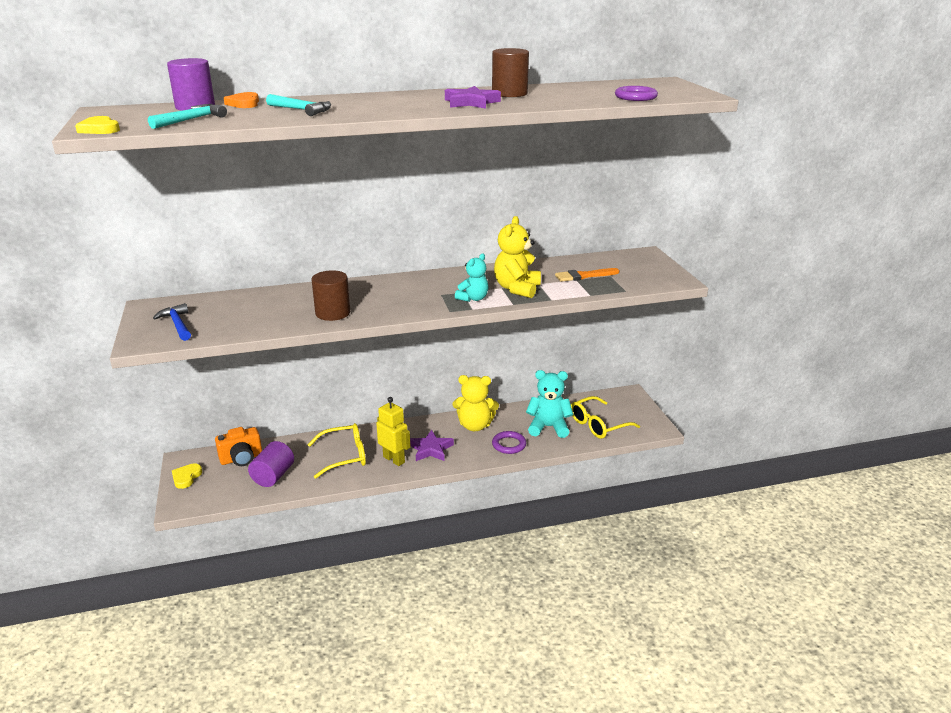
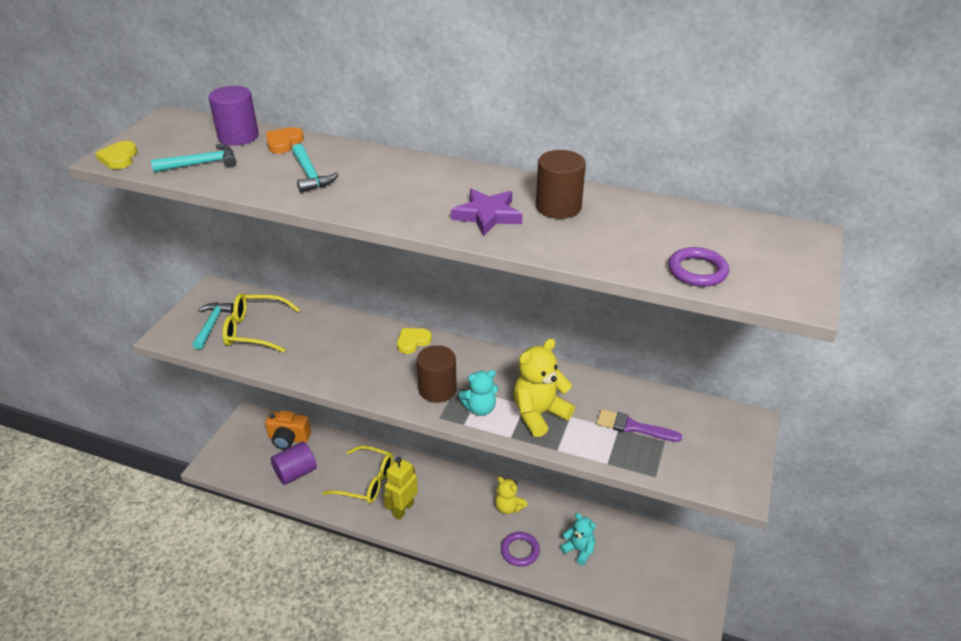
camera: 35 degrees right, 10 degrees up
(177, 324) = (212, 324): blue hammer -> turquoise hammer
(186, 477) = (236, 437): yellow heart -> yellow heart (413, 342)
(333, 313) = (337, 368): brown cylinder -> brown cylinder (437, 389)
(394, 459) = (403, 509): yellow robot -> yellow robot turned 135 degrees counterclockwise
(431, 449) = (444, 515): purple star -> none
(475, 425) = (508, 507): yellow teddy bear -> yellow teddy bear, size x0.64
(548, 427) = (579, 550): turquoise teddy bear -> turquoise teddy bear, size x0.64
(583, 276) = (633, 427): orange brush -> purple brush
(599, 424) = (635, 576): yellow glasses -> yellow glasses (255, 330)

